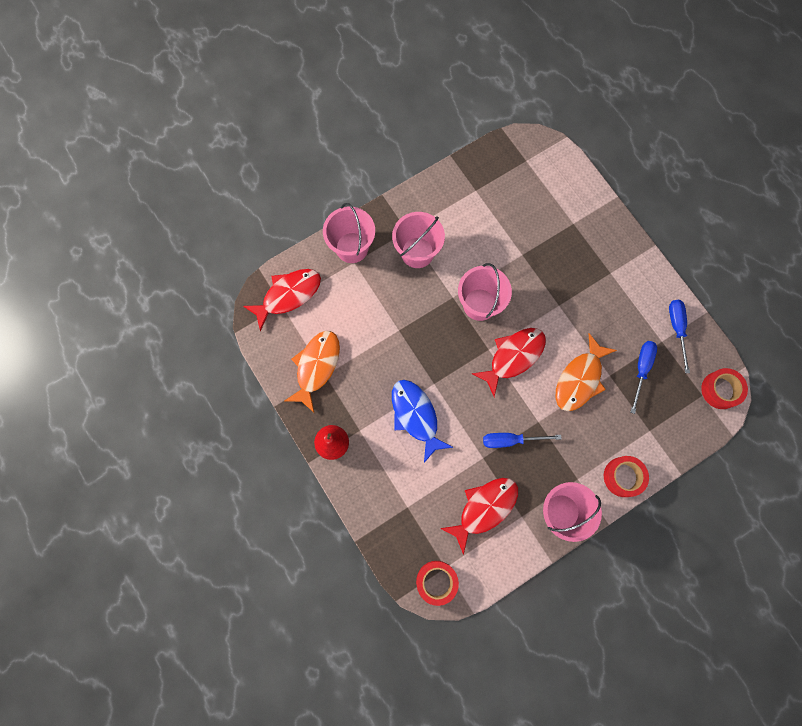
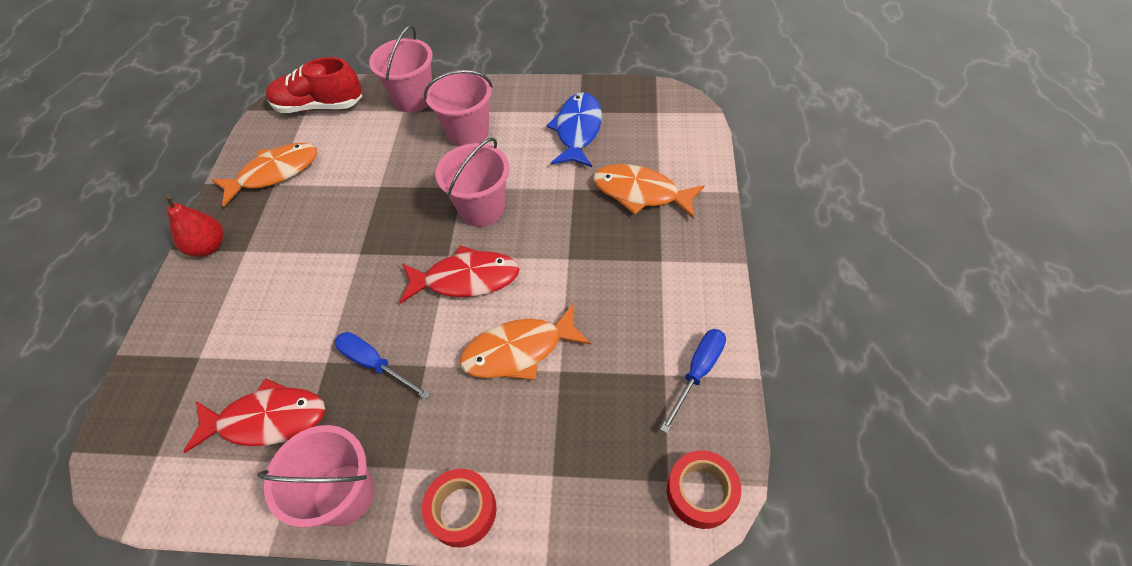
camera: 40 degrees right, 20 degrees down
(288, 295) = (319, 106): red fish -> red shoe
(416, 416) = (308, 272): blue fish -> blue fish (578, 130)
(436, 581) = (130, 464): red tape -> none
(564, 232) = (641, 193): none -> orange fish
(641, 369) = (607, 390): blue screwdriver -> none

